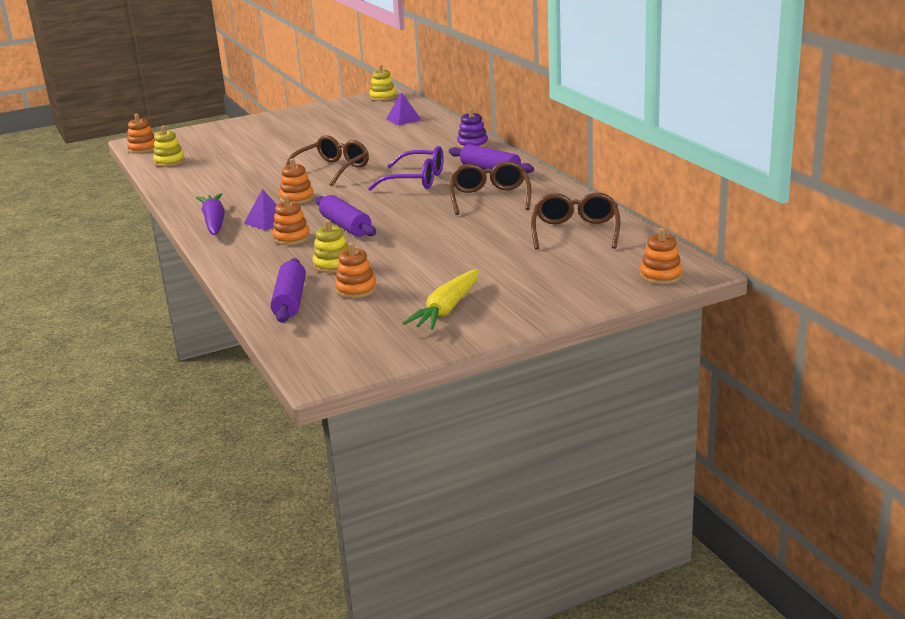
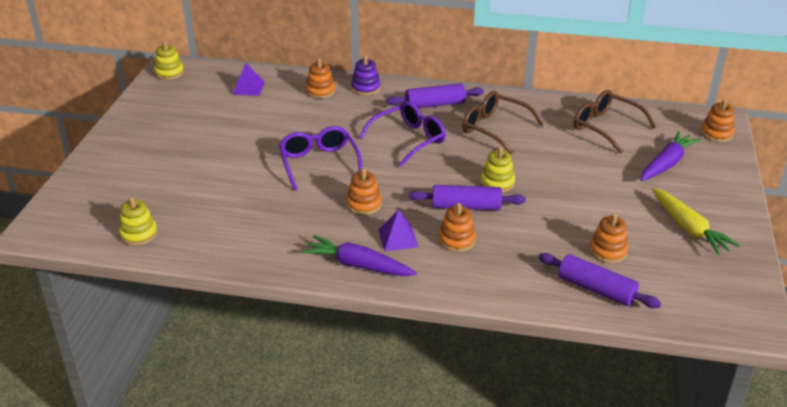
camera: 55 degrees left, 10 degrees up
(143, 149) = (64, 236): orange stacking toy -> orange stacking toy (320, 91)
(332, 169) = (319, 163): brown glasses -> purple glasses
(332, 265) = (543, 243): yellow stacking toy -> yellow stacking toy (497, 183)
(553, 271) = (666, 164): none -> purple carrot

